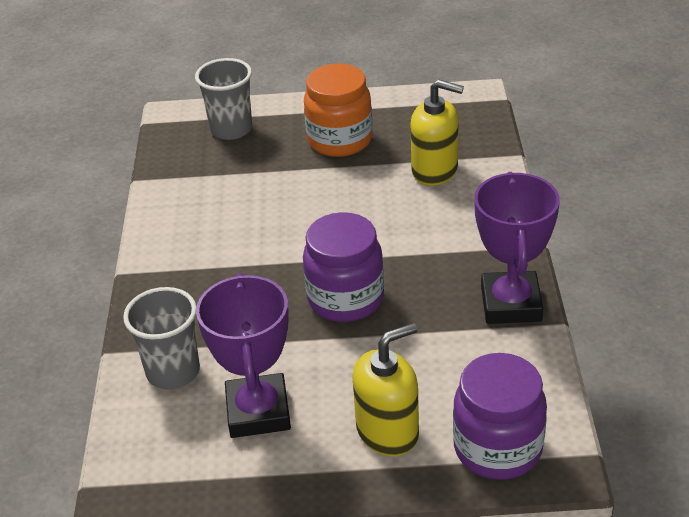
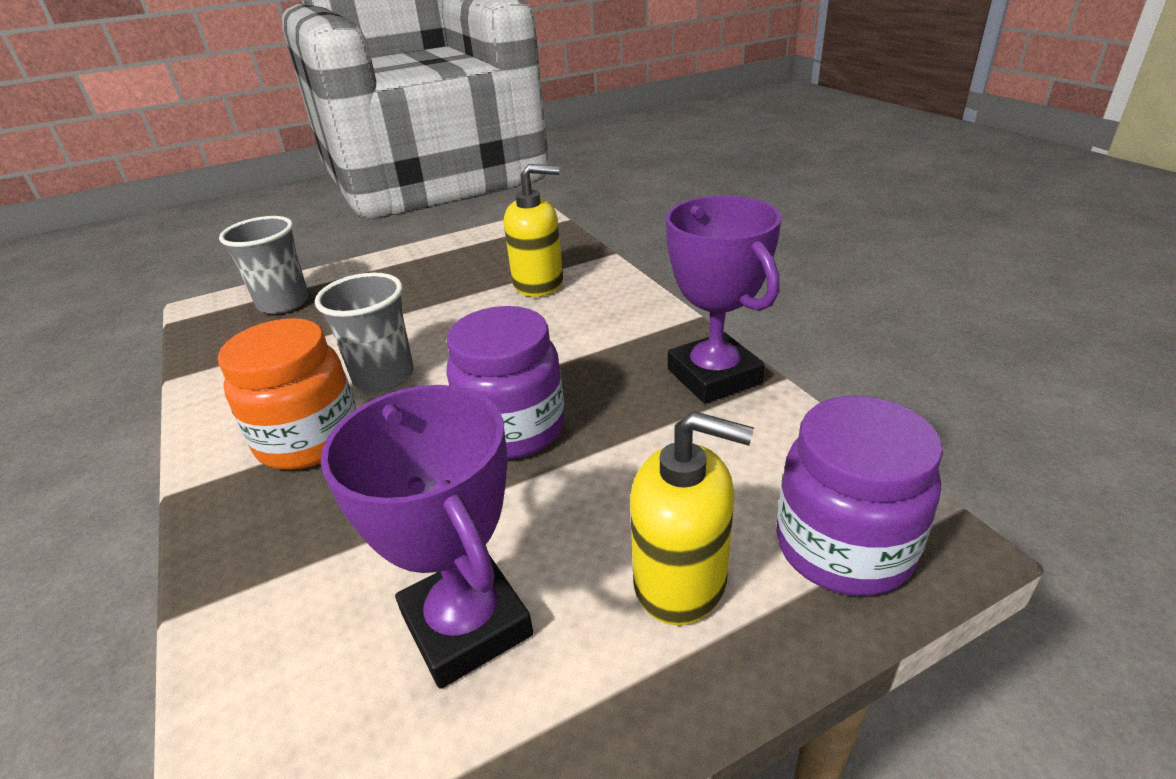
camera: 25 degrees left, 5 degrees down
(173, 372) = (296, 610): grey cup -> grey cup (383, 376)
(340, 140) = (418, 284): orange jar -> orange jar (309, 439)
(388, 431) = (681, 580): yellow soap dispenser -> yellow soap dispenser turned 75 degrees clockwise

